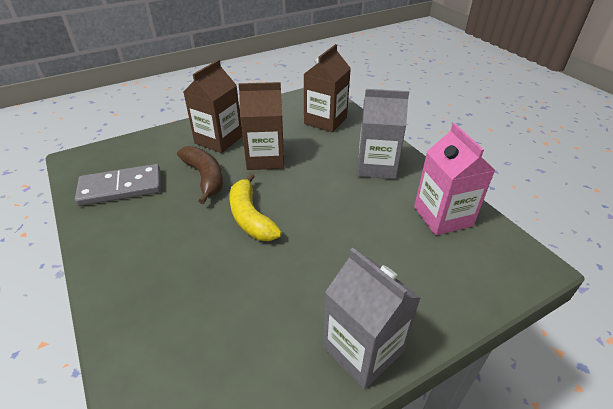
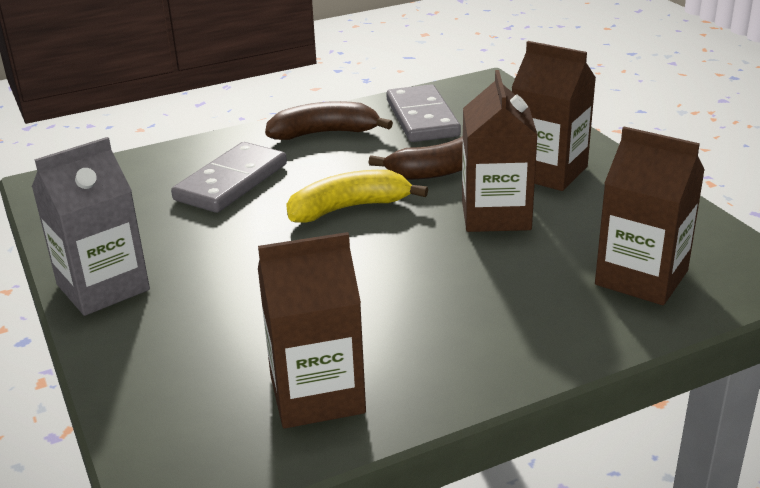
camera: 95 degrees right, 10 degrees down
(123, 239) = (324, 133): none -> brown banana
(197, 290) = (231, 182): none -> grey domino
(376, 166) = (475, 331): grey carton -> none
(443, 216) = (317, 394): pink carton -> brown carton

